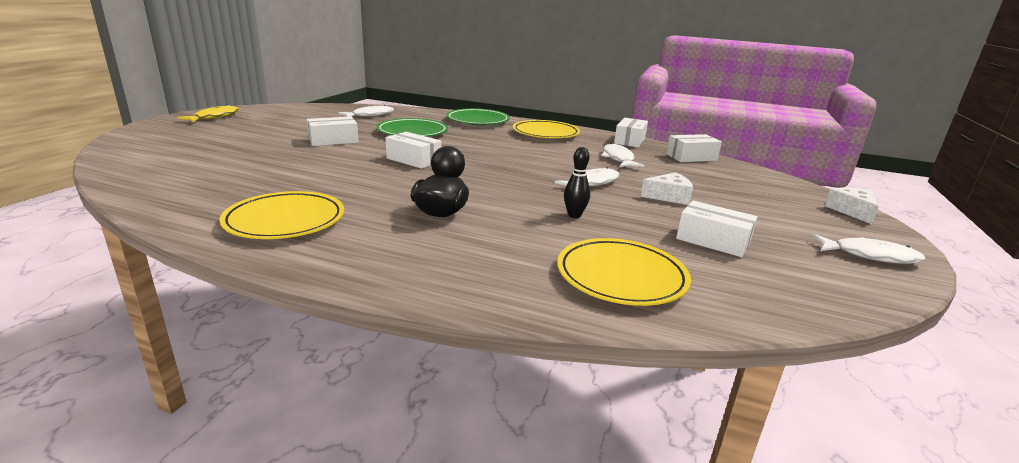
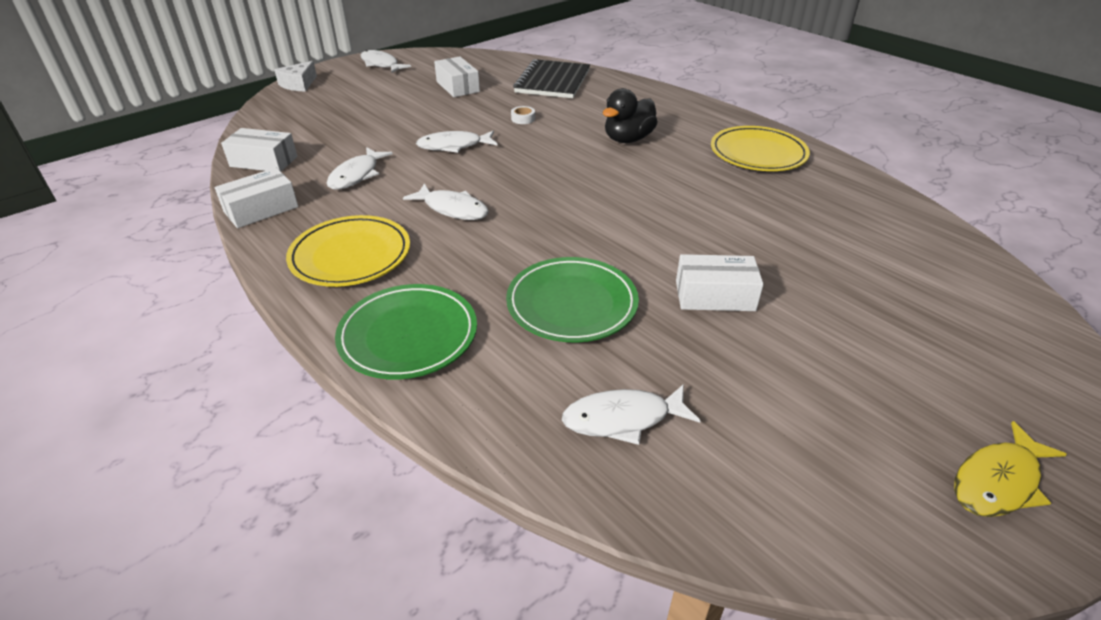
camera: 150 degrees left, 15 degrees up
(413, 160) = (613, 218): white box -> none
(526, 152) = (452, 209): none -> white fish
(574, 215) = (523, 119): black bowling pin -> white tape
(621, 276) = (552, 81): yellow plate -> black notebook
(669, 196) = (412, 120): white cheese -> none

